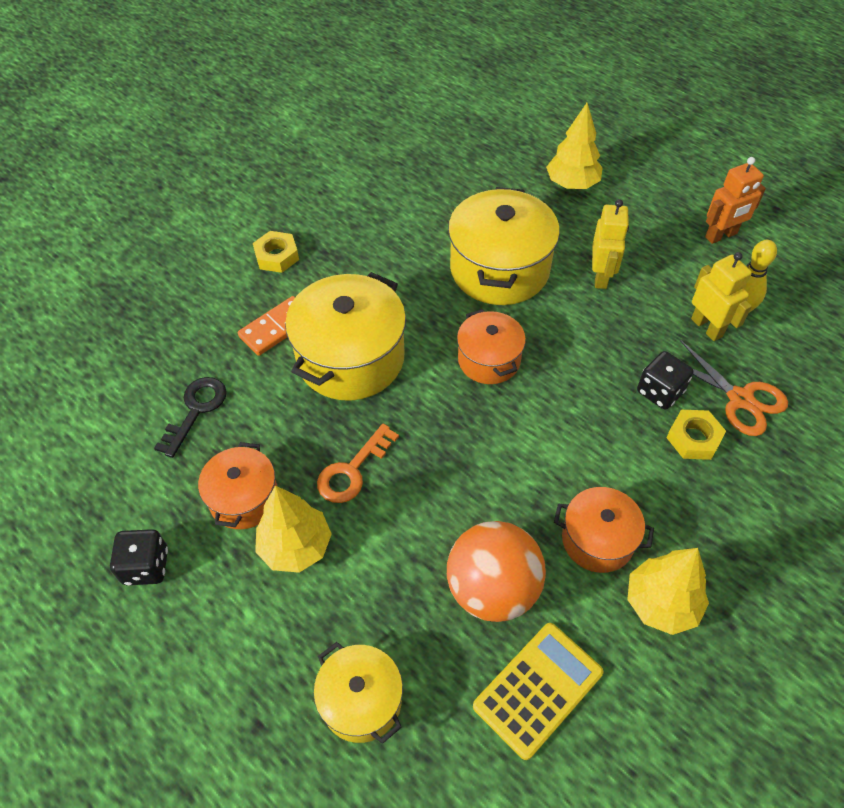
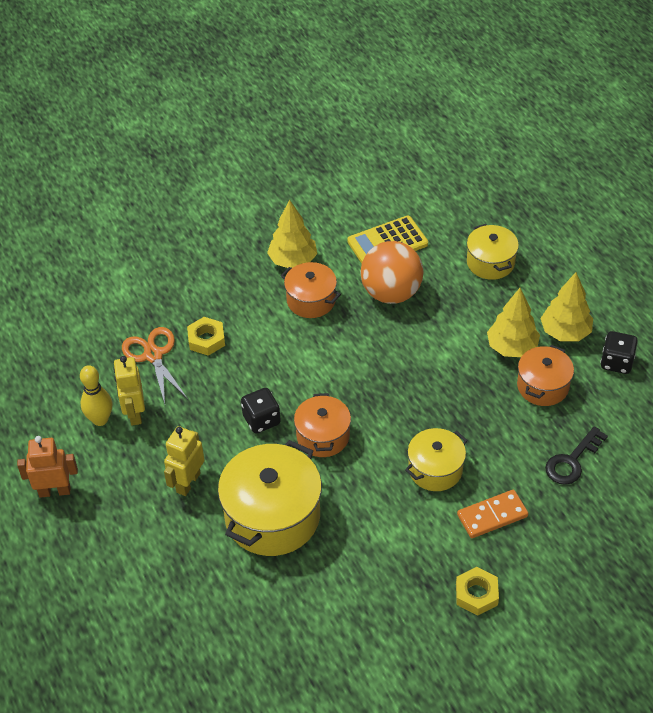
camera: 160 degrees left, 5 degrees down
(350, 358) = (435, 469): yellow pot -> yellow pot, size x0.58
(352, 470) = (459, 384): orange key -> none
(572, 184) = (149, 593): yellow tree -> yellow tree (565, 332)
(660, 392) = (207, 376): black dice -> black dice (261, 420)

